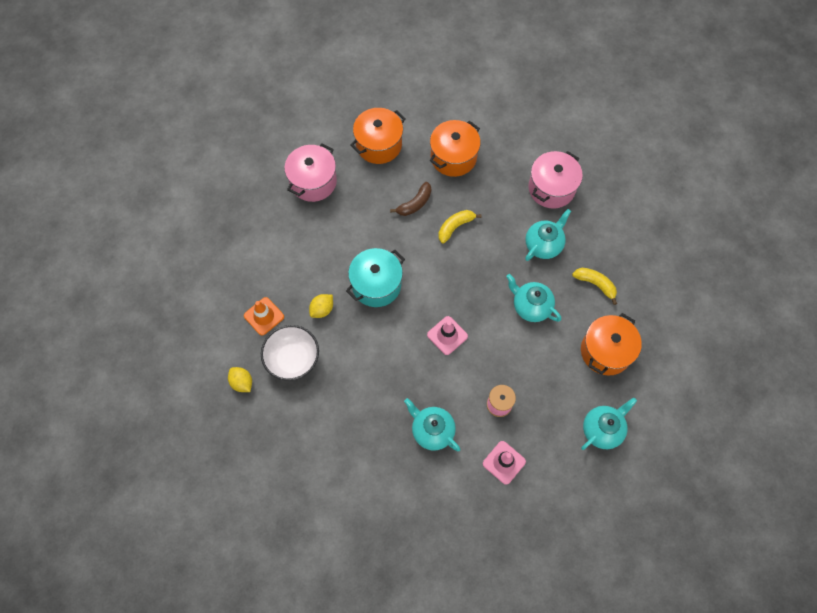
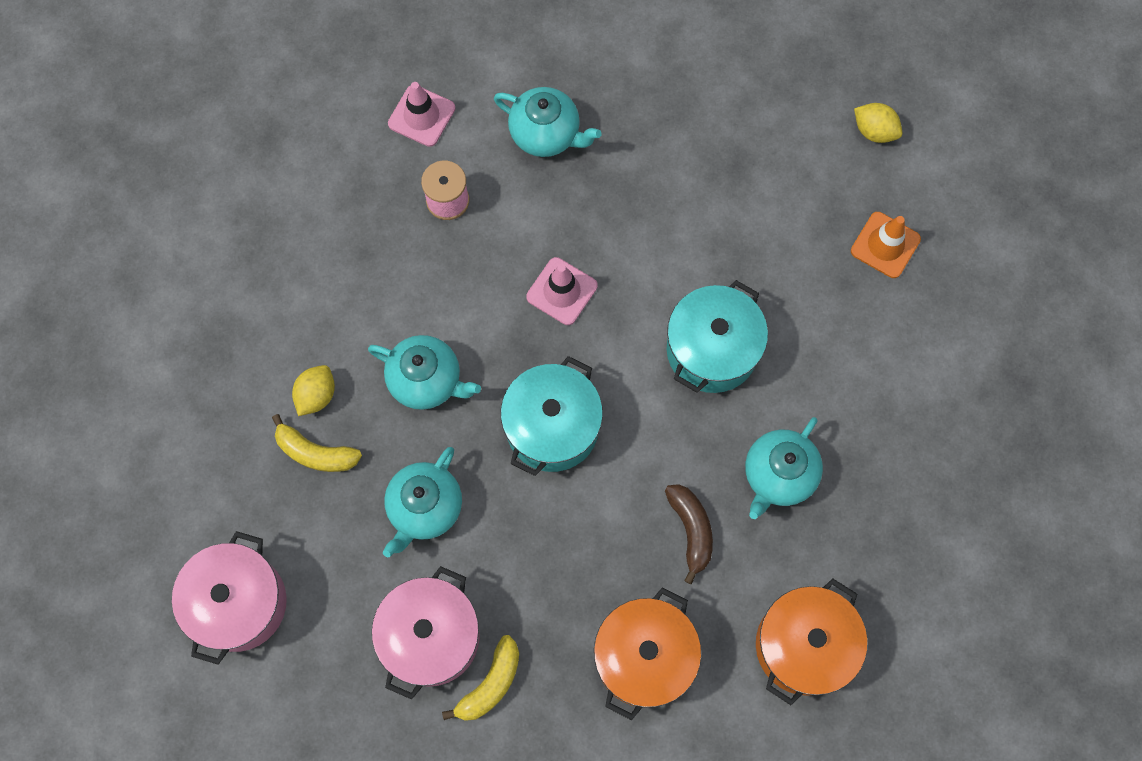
camera: 165 degrees right, 5 degrees up
(293, 359) = (807, 187): white bowl -> none
(313, 181) = (902, 526): pink pot -> pink pot (239, 603)
(322, 309) = (790, 281): yellow lemon -> yellow lemon (316, 395)
(415, 204) = (691, 530): brown banana -> brown banana turned 135 degrees clockwise
(455, 227) = (600, 501): yellow banana -> yellow banana (490, 684)
(470, 267) = (552, 427): none -> turquoise pot
(602, 429) = (272, 202): turquoise teapot -> turquoise teapot (778, 475)
(605, 351) = (282, 333): orange pot -> none

